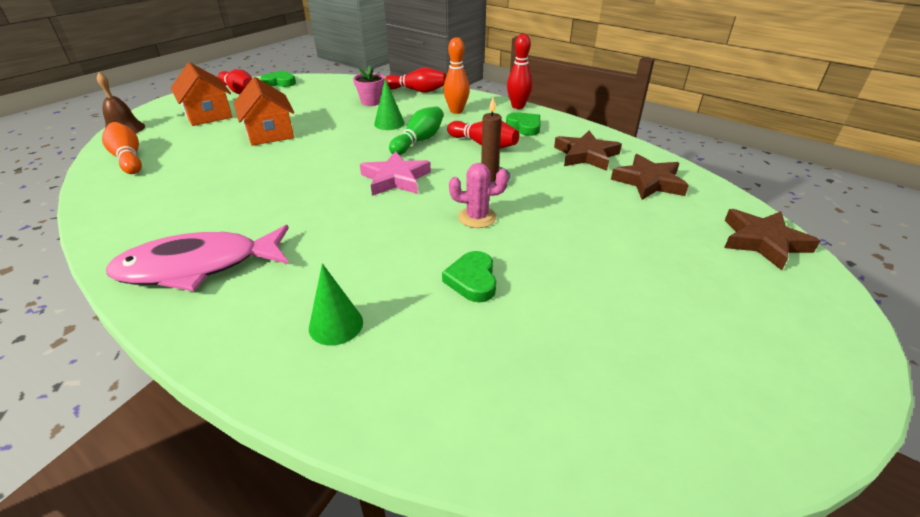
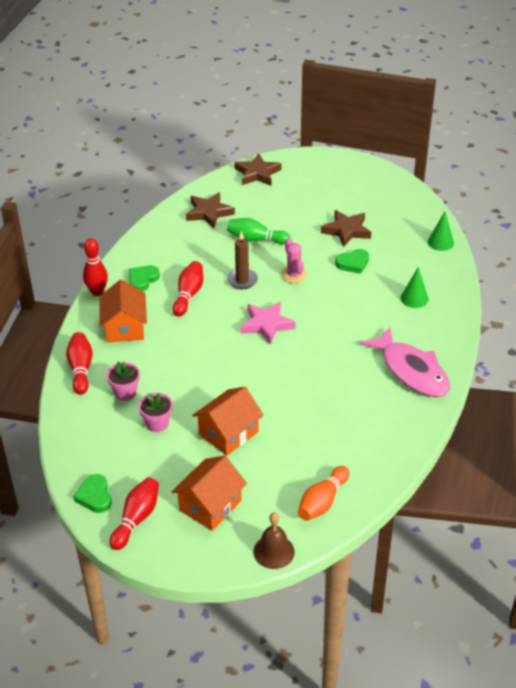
camera: 110 degrees left, 5 degrees up
(320, 108) = (157, 423): none -> pink flower pot
(389, 123) = (171, 361): green cone -> green cone (440, 242)
(419, 141) = (198, 332): green bowling pin -> green bowling pin (256, 239)
(456, 111) = (125, 327): orange bowling pin -> orange house
(586, 155) = (181, 242): brown star -> brown star (346, 231)

